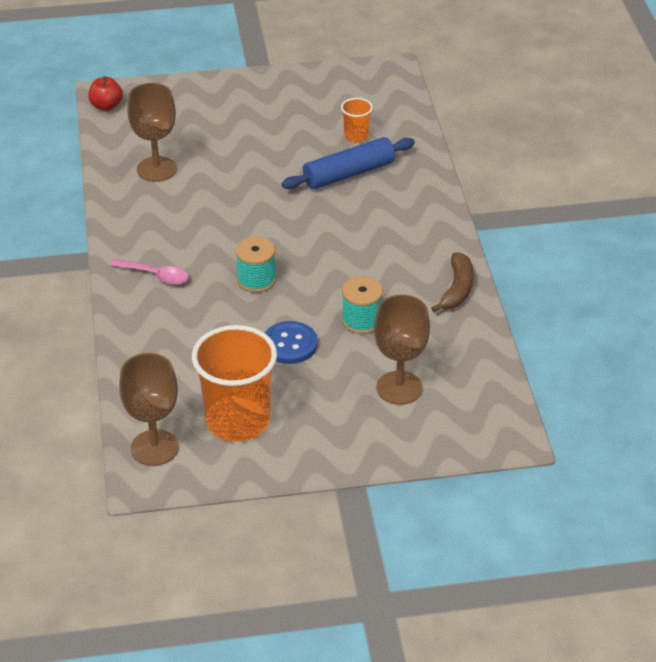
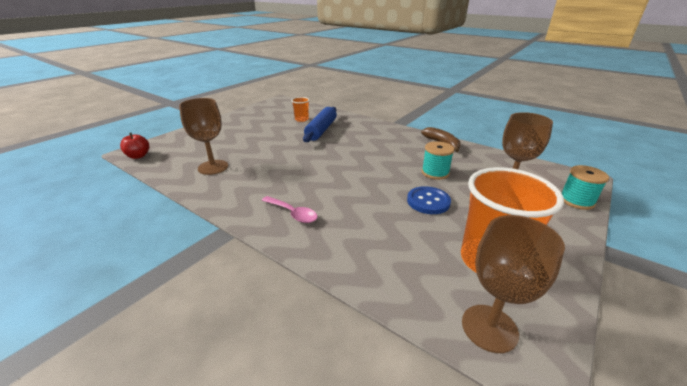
camera: 45 degrees left, 10 degrees down
(156, 276) = (293, 213): pink spoon -> pink spoon turned 60 degrees clockwise
(256, 280) = (355, 184): turquoise spool -> turquoise spool (576, 201)

